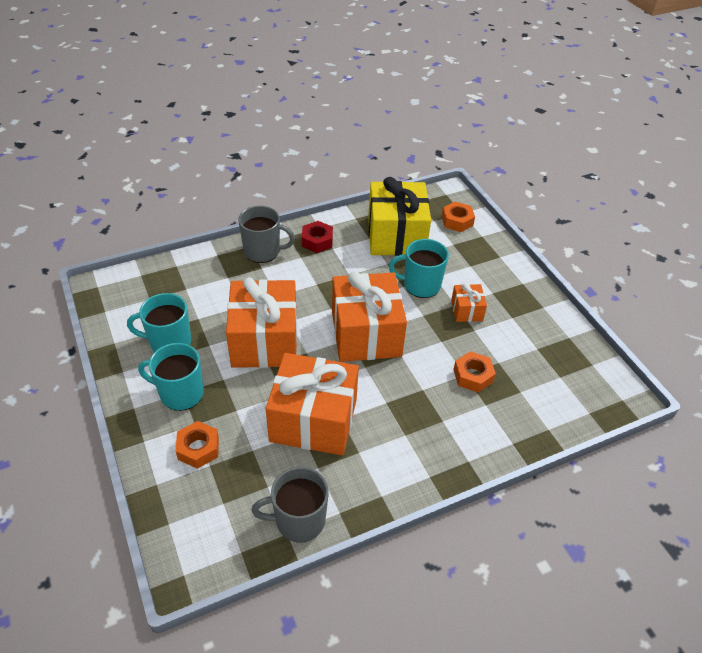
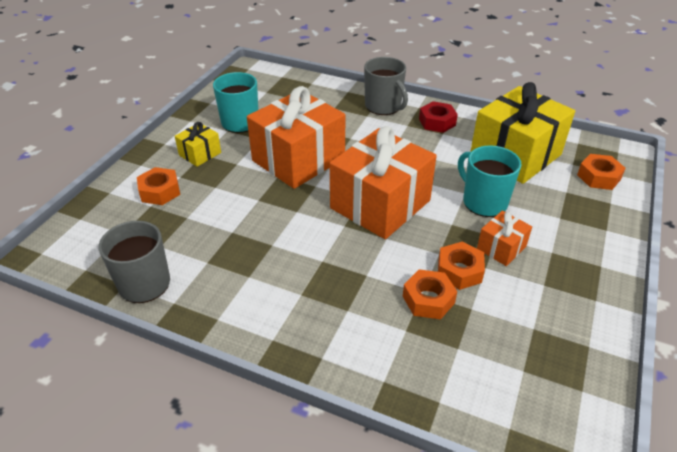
camera: 50 degrees right, 5 degrees down
(180, 393) = (200, 154): turquoise mug -> yellow gift
(313, 420) = (252, 231): orange gift -> none
(465, 344) = (459, 271): none -> orange nut

